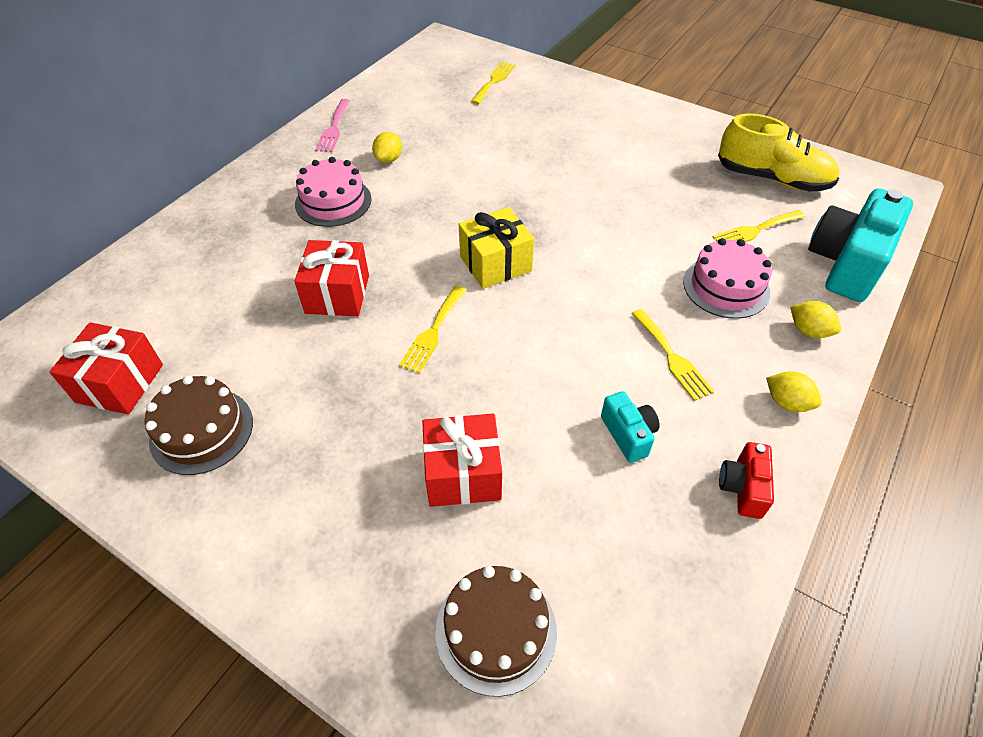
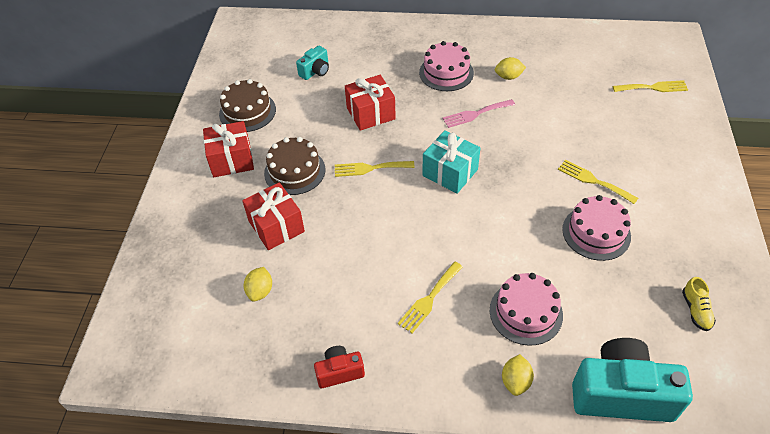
camera: 65 degrees right, 0 degrees up
(120, 383) = (258, 68): red gift -> red gift (231, 160)
(333, 128) = (516, 37): pink fork -> pink fork (475, 114)
(495, 263) = (450, 172): yellow gift -> turquoise gift
(496, 630) = (190, 279): brown cake -> brown cake (294, 171)
(628, 435) = (347, 295): turquoise camera -> turquoise camera (315, 71)
(651, 196) = (596, 233): none -> pink cake
(755, 230) = (611, 315): yellow fork -> yellow fork (593, 181)
(772, 179) = (696, 310): yellow shoe -> yellow shoe, size x0.46
(787, 402) = (430, 382): yellow lemon -> yellow lemon (260, 291)

